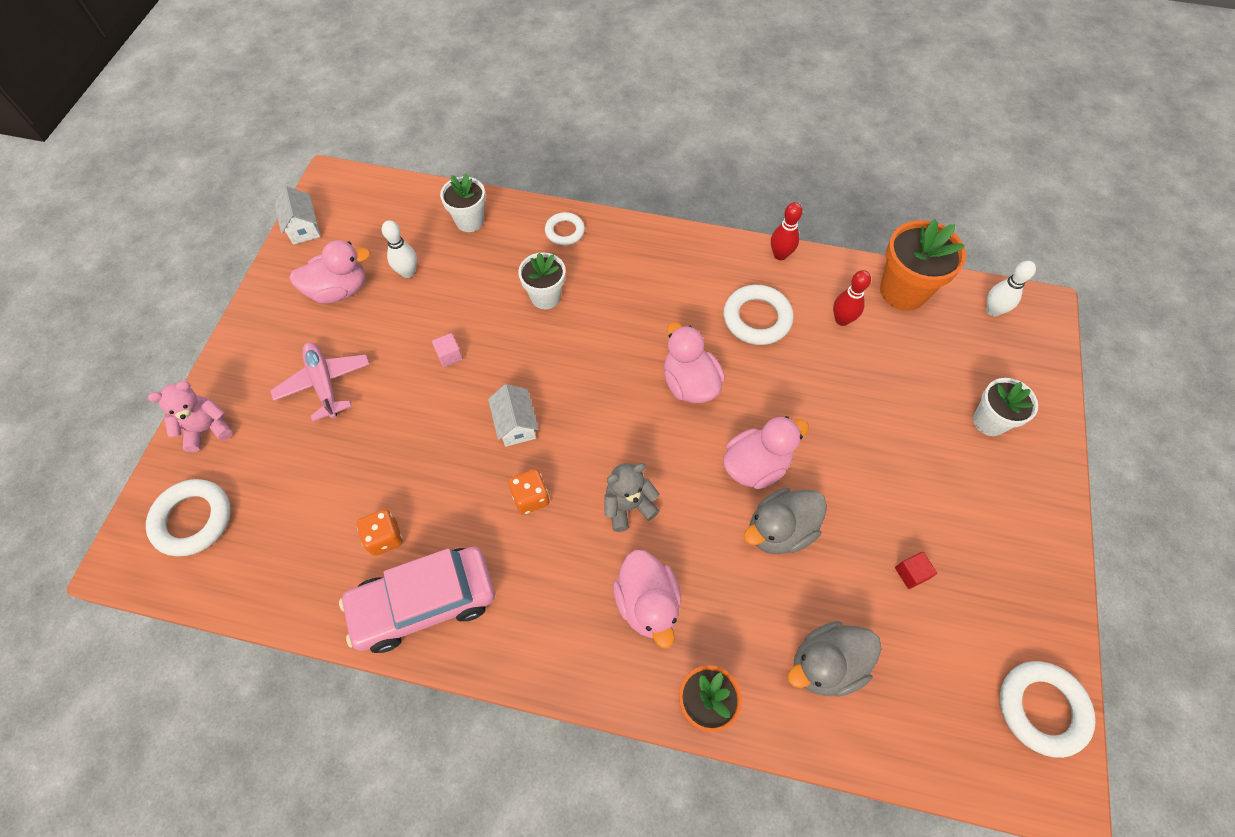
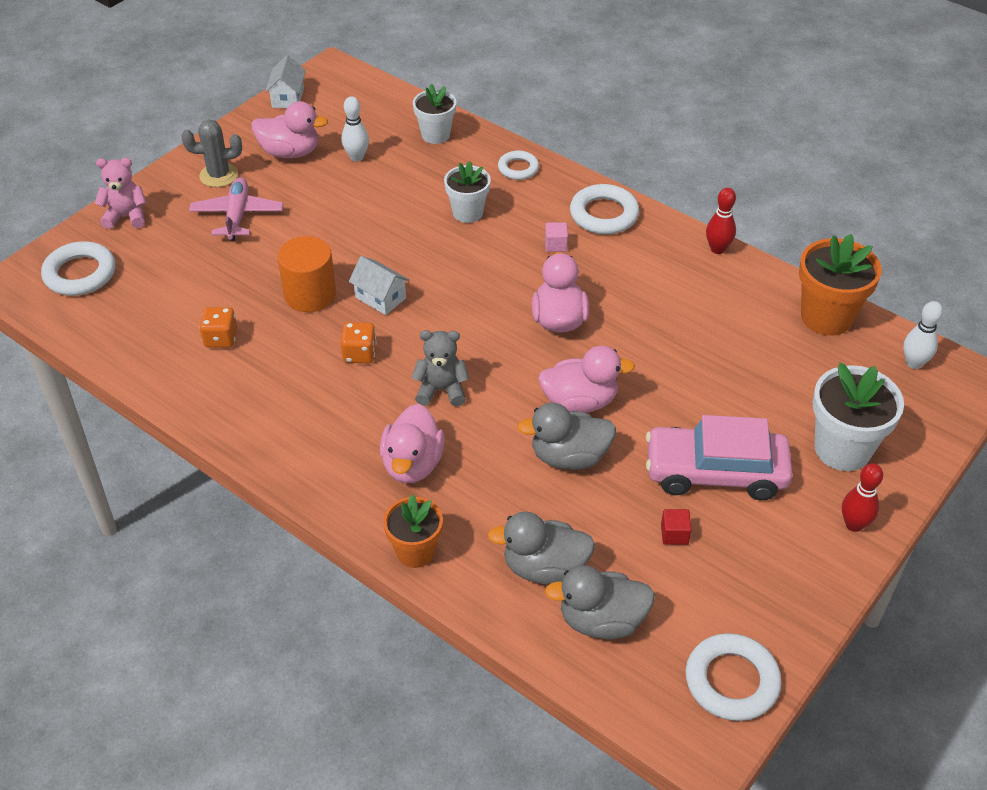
camera: 25 degrees right, 15 degrees down
(280, 343) = (219, 175): none -> grey cactus
(424, 603) = (225, 394): pink car -> pink car (715, 472)
(446, 448) = (310, 294): none -> orange cylinder
(449, 355) = (354, 229): pink cube -> pink cube (556, 245)
(516, 424) = (380, 298): white house -> white house turned 60 degrees counterclockwise
(757, 318) = (659, 291): white ring -> white ring (604, 214)
(842, 320) = (745, 319): red bowling pin -> red bowling pin (854, 524)
(904, 698) = (601, 621): none -> grey duck
(989, 421) = (842, 449): white flower pot -> white flower pot, size x1.56

